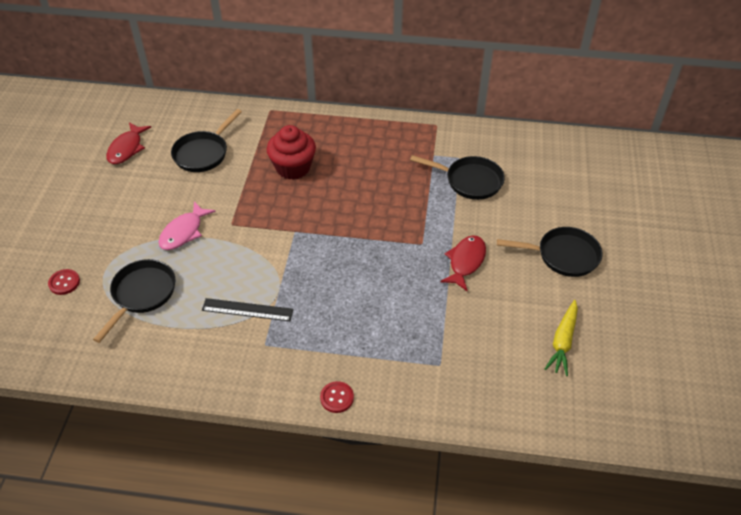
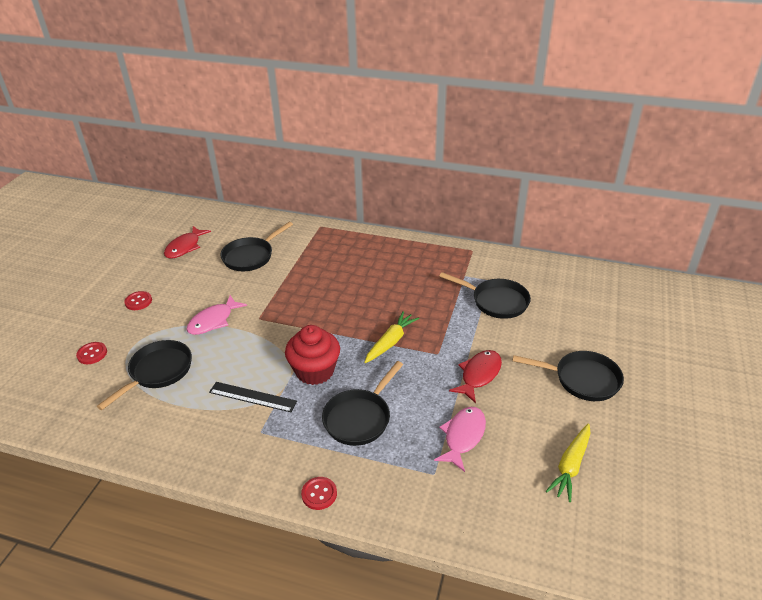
camera: 10 degrees right, 10 degrees down
(95, 218) = (138, 301): none -> red button
(293, 168) = (329, 275): red cupcake -> red cupcake (315, 371)
(359, 319) = (360, 418): none -> black pan
(372, 236) = (390, 342): none -> yellow carrot
(460, 326) = (463, 437): none -> pink fish

